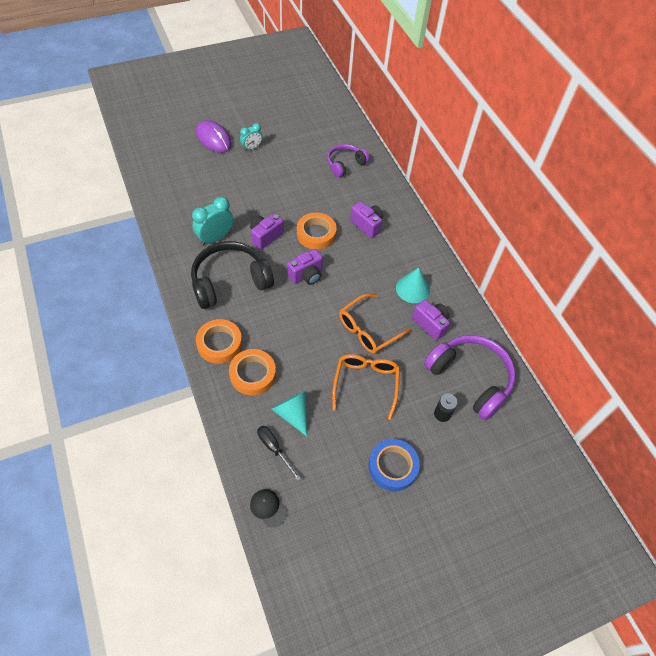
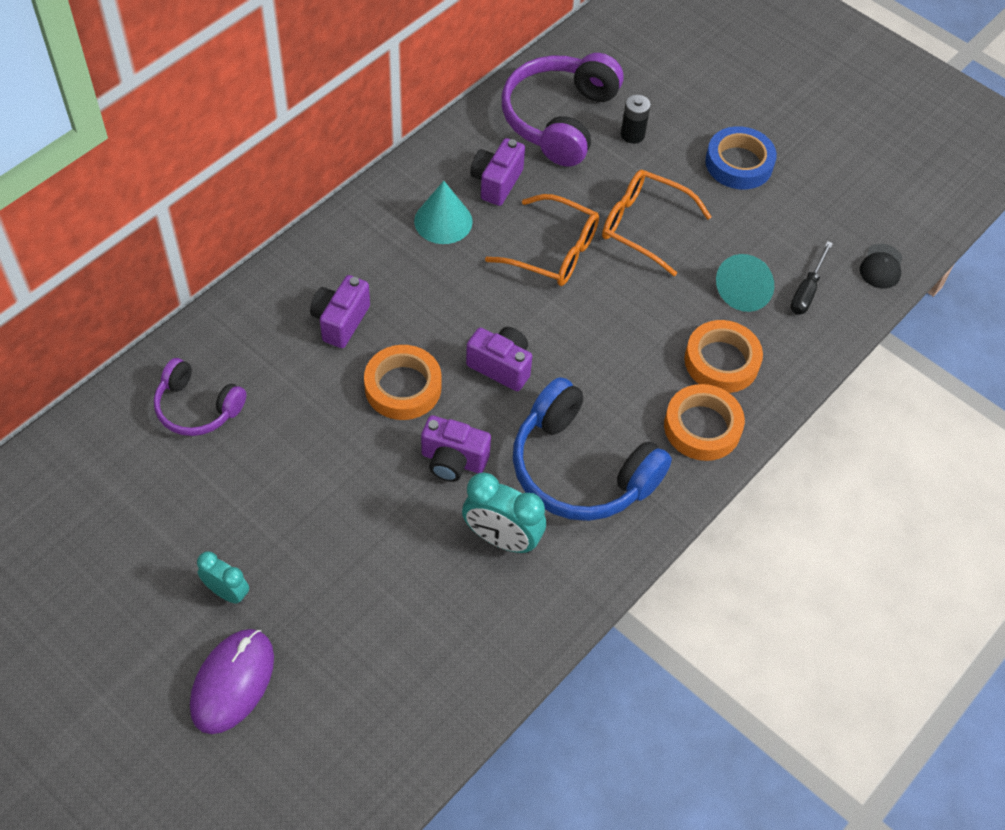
camera: 115 degrees left, 0 degrees up
(230, 281) = (580, 469): black headphones -> blue headphones
(366, 383) = (644, 226): orange glasses -> orange glasses turned 45 degrees clockwise

